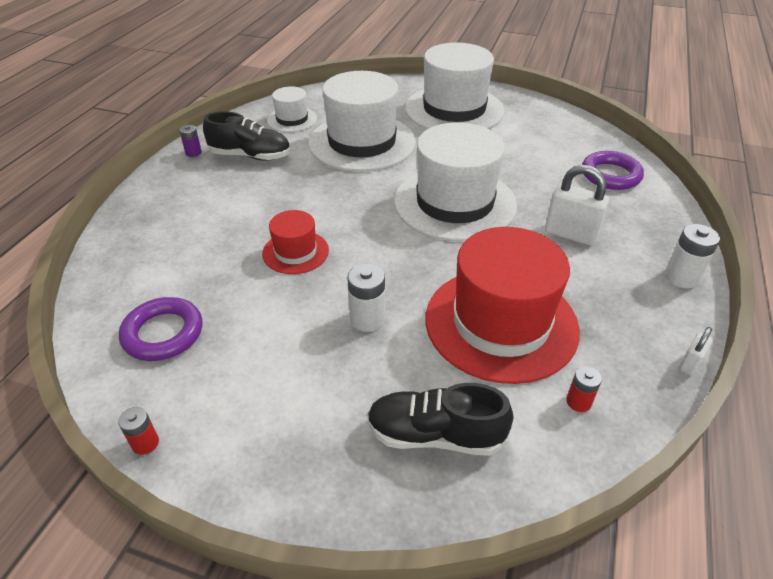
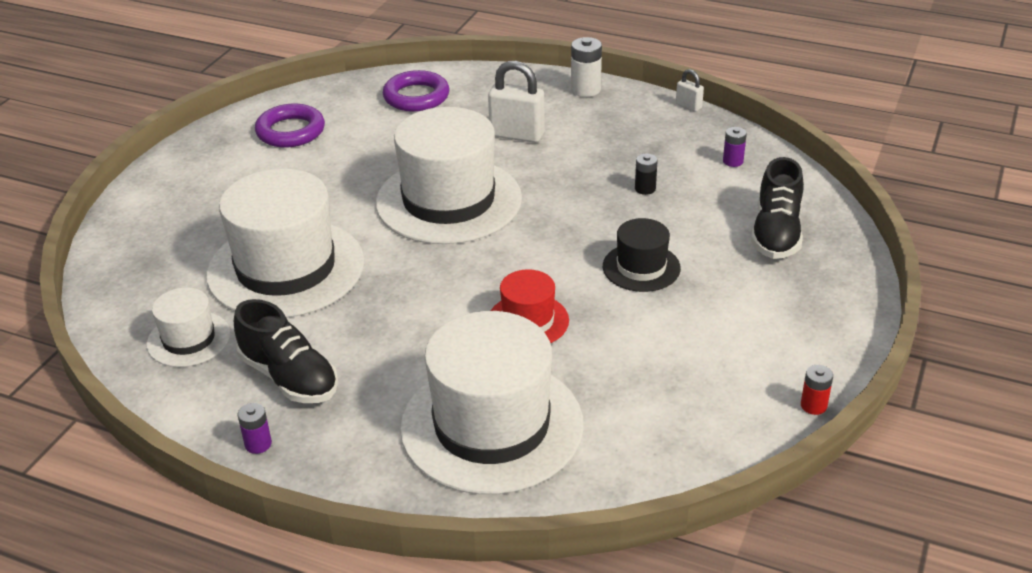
camera: 85 degrees left, 5 degrees down
(163, 333) = (667, 416): purple ring -> purple ring (290, 131)
(250, 156) = (289, 377): black shoe -> black shoe turned 120 degrees clockwise
(367, 319) = (641, 267): white battery -> black hat
(454, 109) = (223, 185): white hat -> white hat (492, 425)
(501, 323) = (645, 189): red hat -> black battery
(570, 234) = (517, 135): white padlock -> white padlock turned 75 degrees clockwise
(578, 402) = (733, 161): red battery -> purple battery

